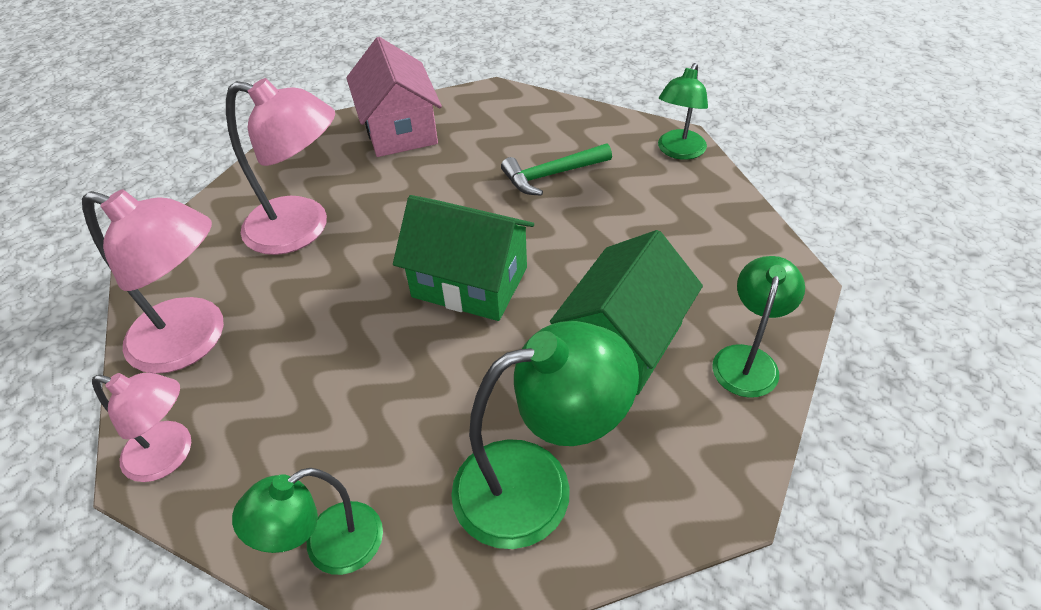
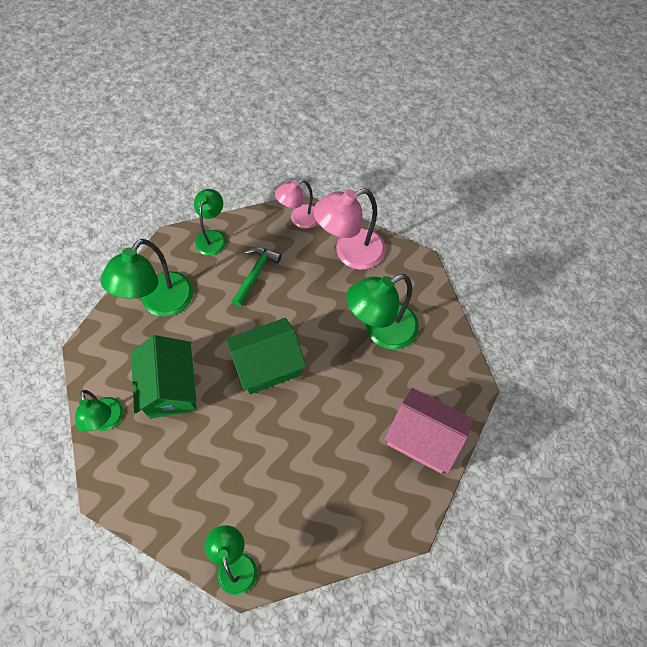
camera: 135 degrees right, 15 degrees up
(302, 229) = (381, 331): pink lamp -> green lamp
(552, 175) = (295, 473): green hammer -> green hammer (255, 274)

